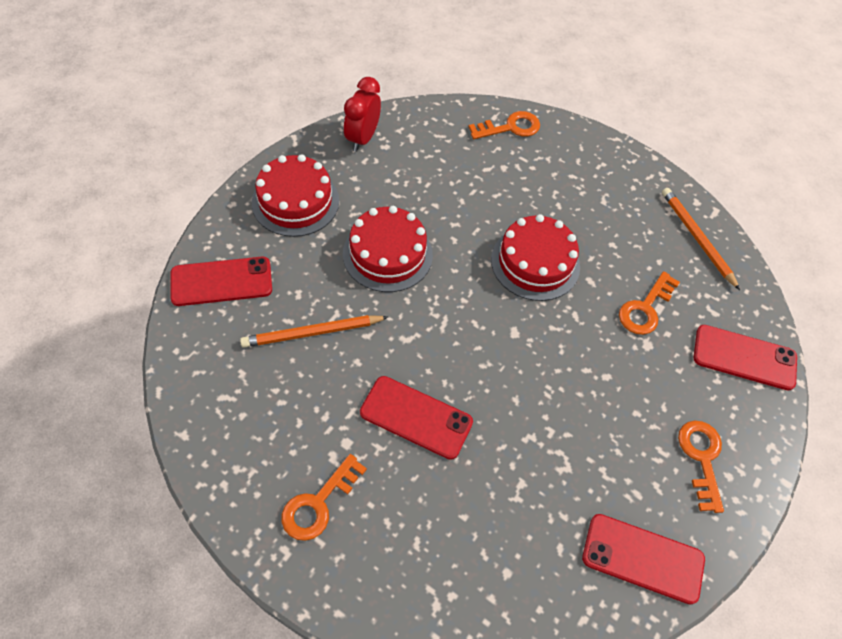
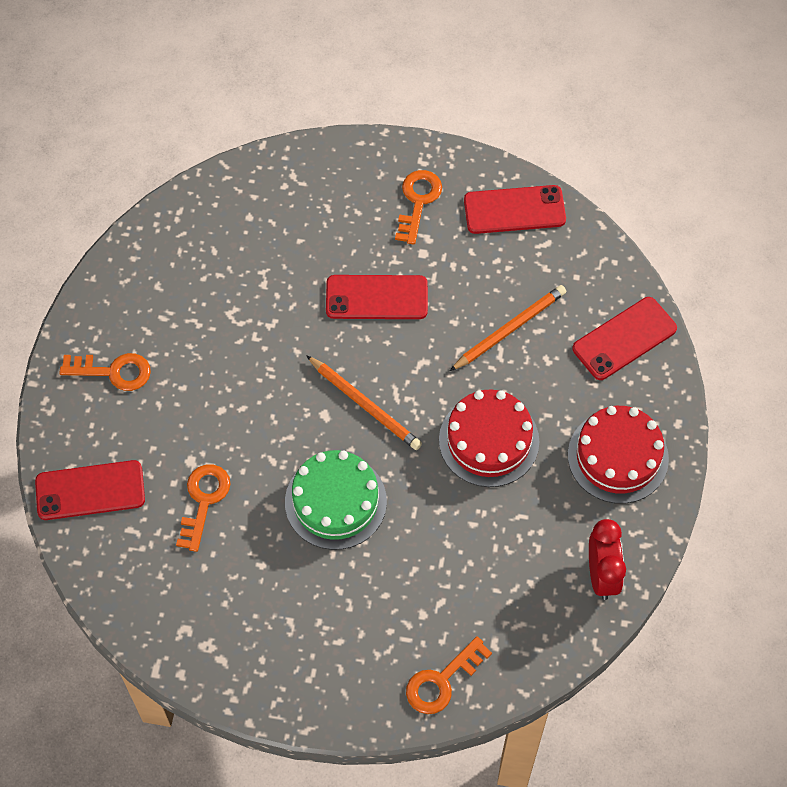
camera: 160 degrees right, 5 degrees up
(535, 263) = (335, 501): red cake -> green cake
(643, 558) = (145, 271): red phone -> red phone (514, 210)
(696, 238) = (169, 618): orange pencil -> orange pencil (365, 404)
(701, 458) = (113, 371): orange key -> orange key turned 60 degrees counterclockwise

